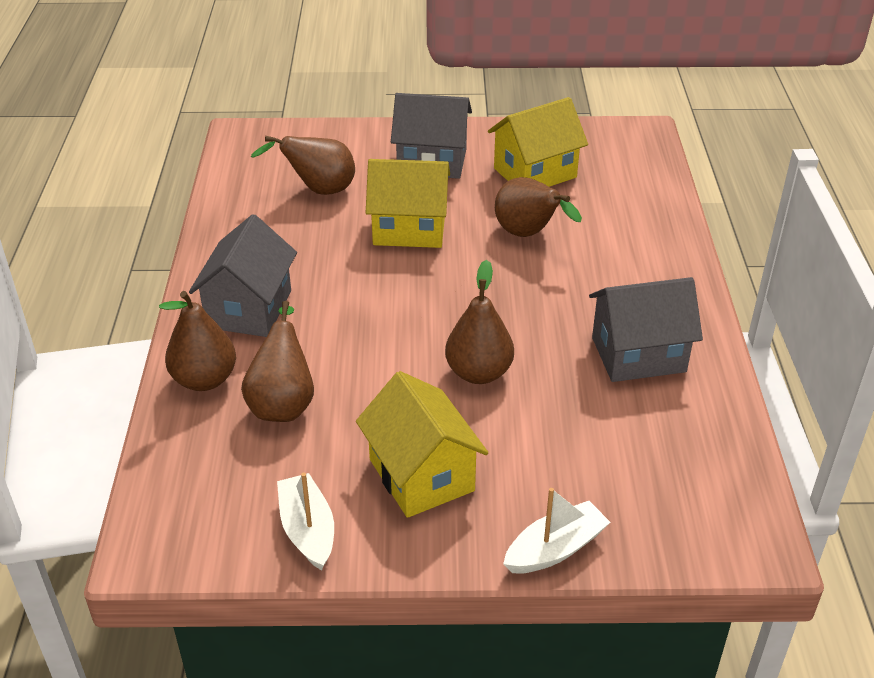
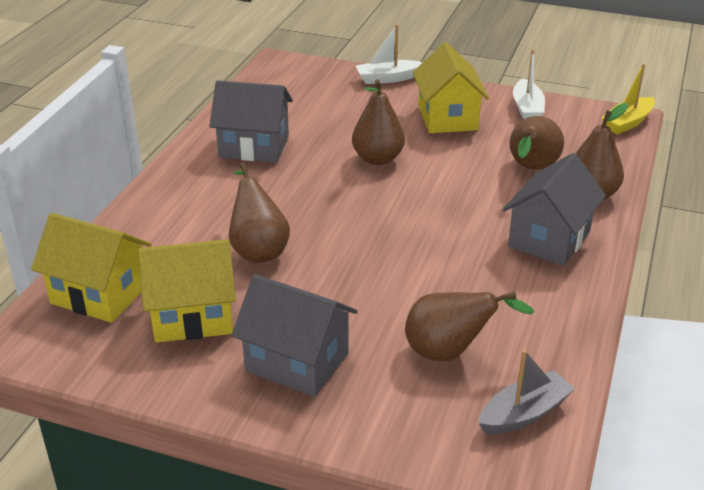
camera: 160 degrees left, 5 degrees down
(147, 537) = (627, 123): none -> yellow boat
(253, 165) = (524, 414): none -> grey boat
(409, 229) = (370, 281): yellow house -> yellow house (99, 294)

